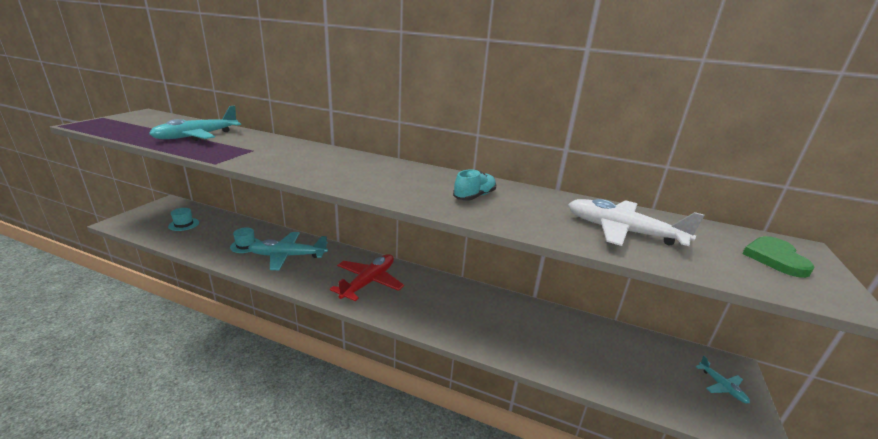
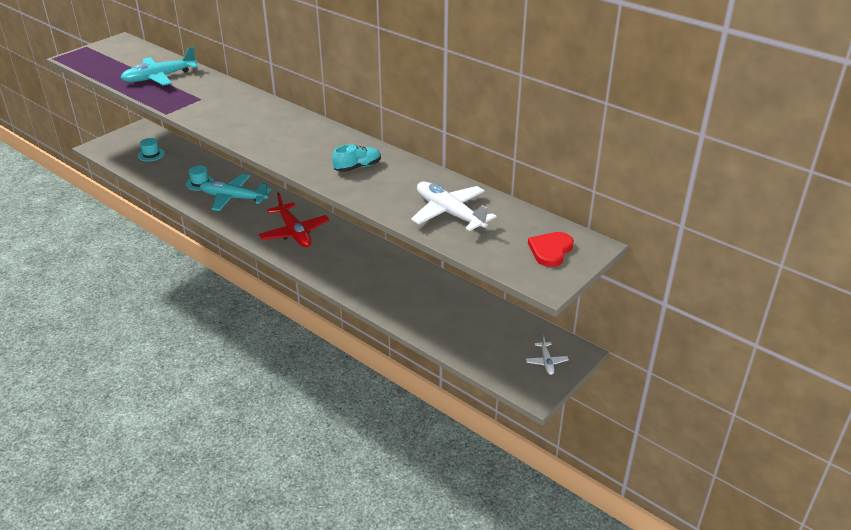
camera: 20 degrees right, 10 degrees up
(368, 282) = (294, 232): red plane -> red plane turned 105 degrees clockwise
(721, 386) = (546, 362): turquoise plane -> white plane
(775, 258) = (550, 250): green heart -> red heart

